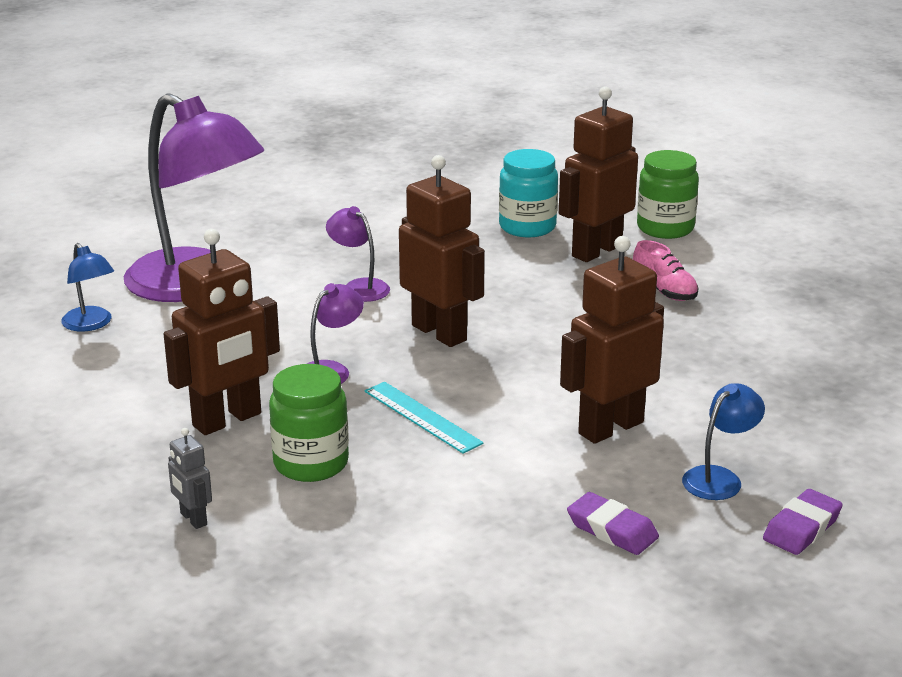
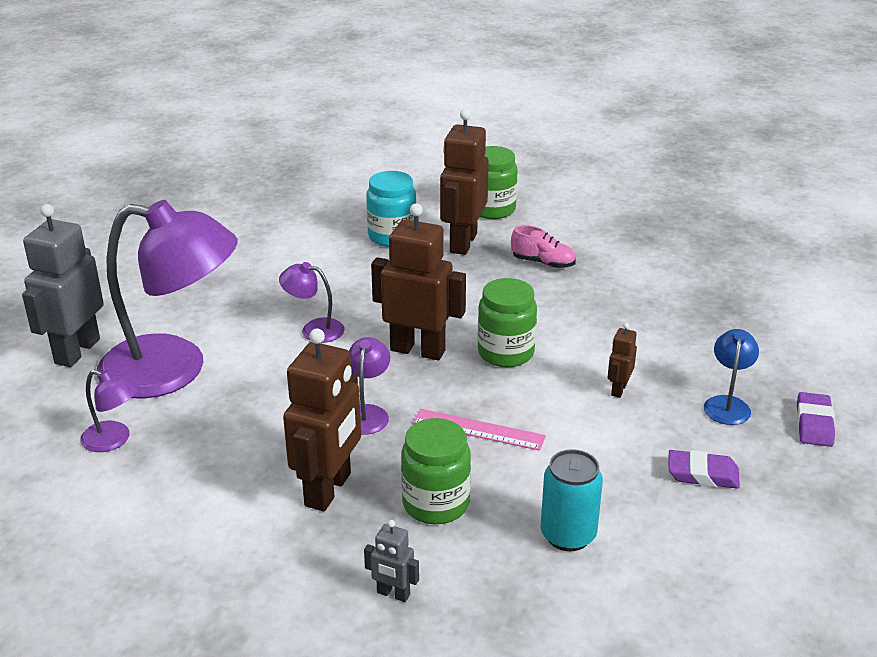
camera: 30 degrees left, 5 degrees up
(91, 324) = (114, 440): blue lamp -> purple lamp
(133, 247) = (77, 351): none -> grey robot
(407, 532) = (568, 535): none -> turquoise can
(422, 417) = (478, 429): turquoise ruler -> pink ruler
(527, 360) = (505, 353): none -> green jar
(610, 427) = (618, 389): brown robot -> brown robot, size x0.46

